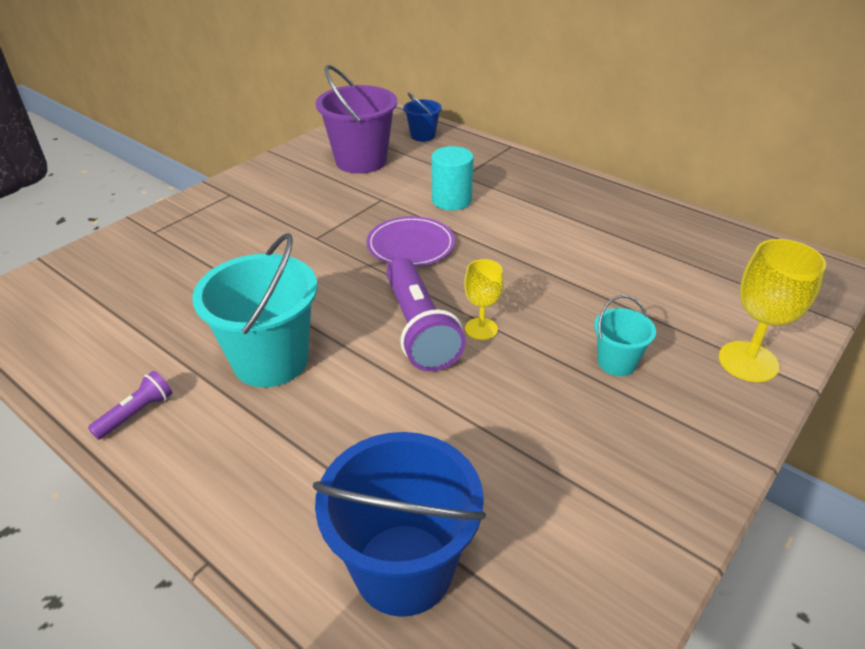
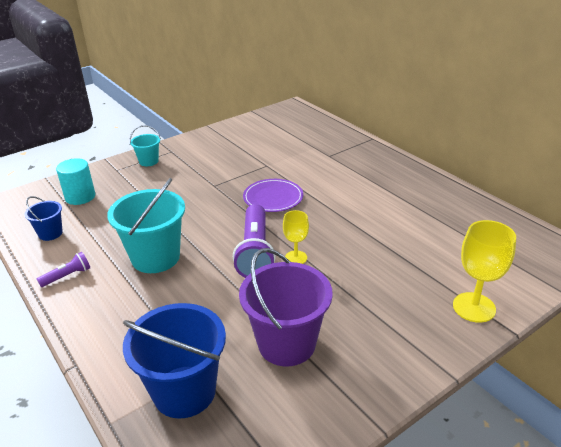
camera: 15 degrees right, 5 degrees down
(361, 161) = (264, 138): purple bucket -> purple bucket (286, 343)
(423, 136) = (313, 125): blue bucket -> blue bucket (50, 233)
(451, 200) = (313, 171): turquoise cylinder -> turquoise cylinder (80, 197)
(616, 362) = (378, 293): turquoise bucket -> turquoise bucket (148, 161)

